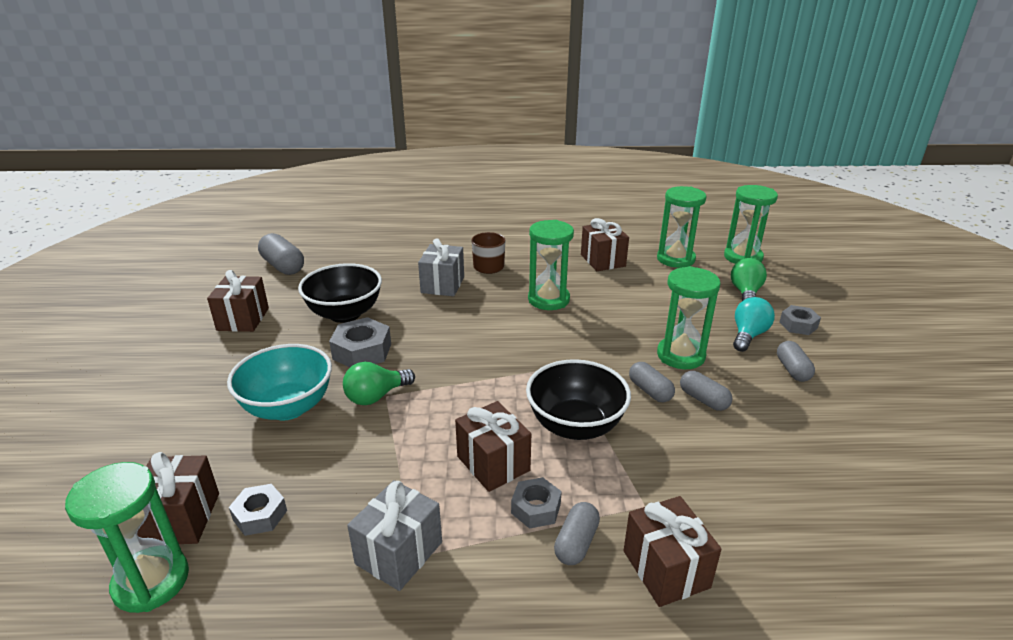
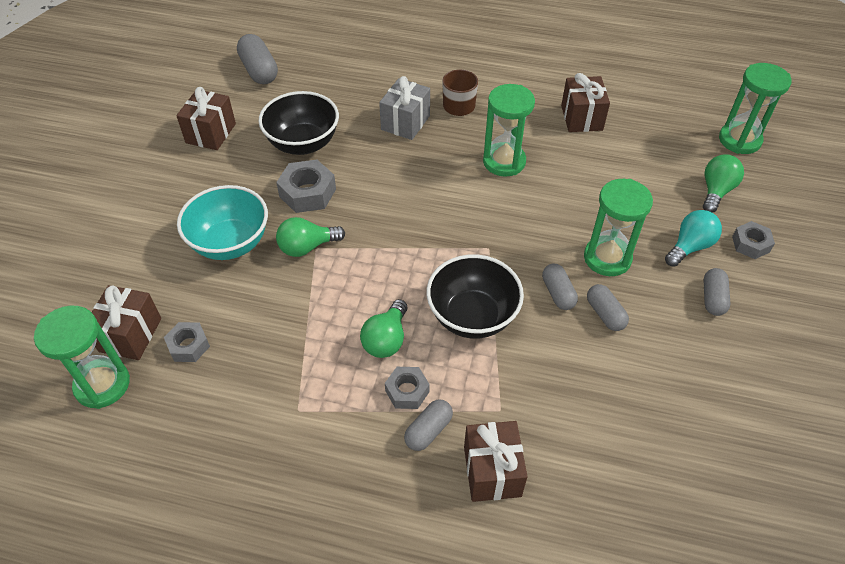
camera: 15 degrees right, 20 degrees up
(399, 553) = (286, 405): grey gift -> none
(493, 463) = (386, 339): brown gift -> green light bulb
(675, 259) = (662, 129): green hourglass -> none

